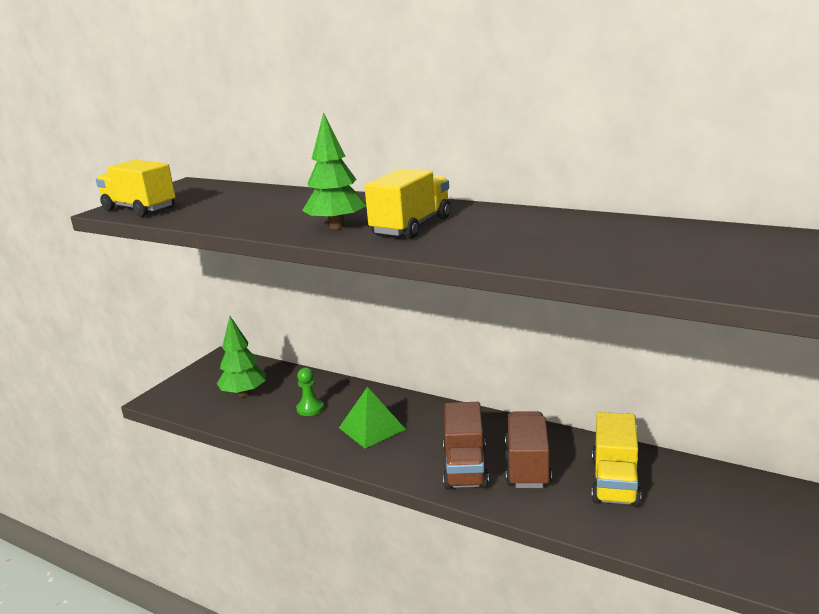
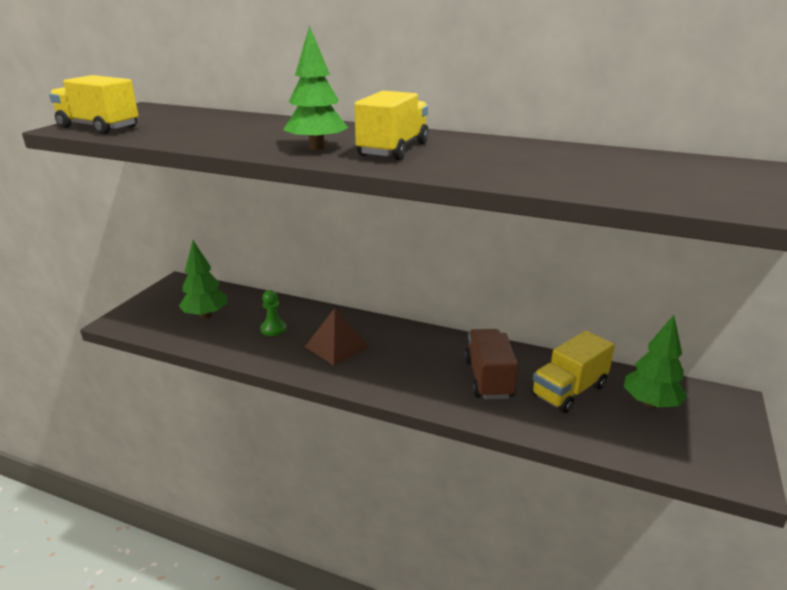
camera: 10 degrees left, 5 degrees up
(372, 428) = (337, 346): green pyramid -> brown pyramid
(465, 467) = (432, 381): brown truck -> none
(615, 482) = (569, 391): yellow truck -> yellow truck turned 45 degrees clockwise
(705, 498) = (650, 403): none -> green tree

